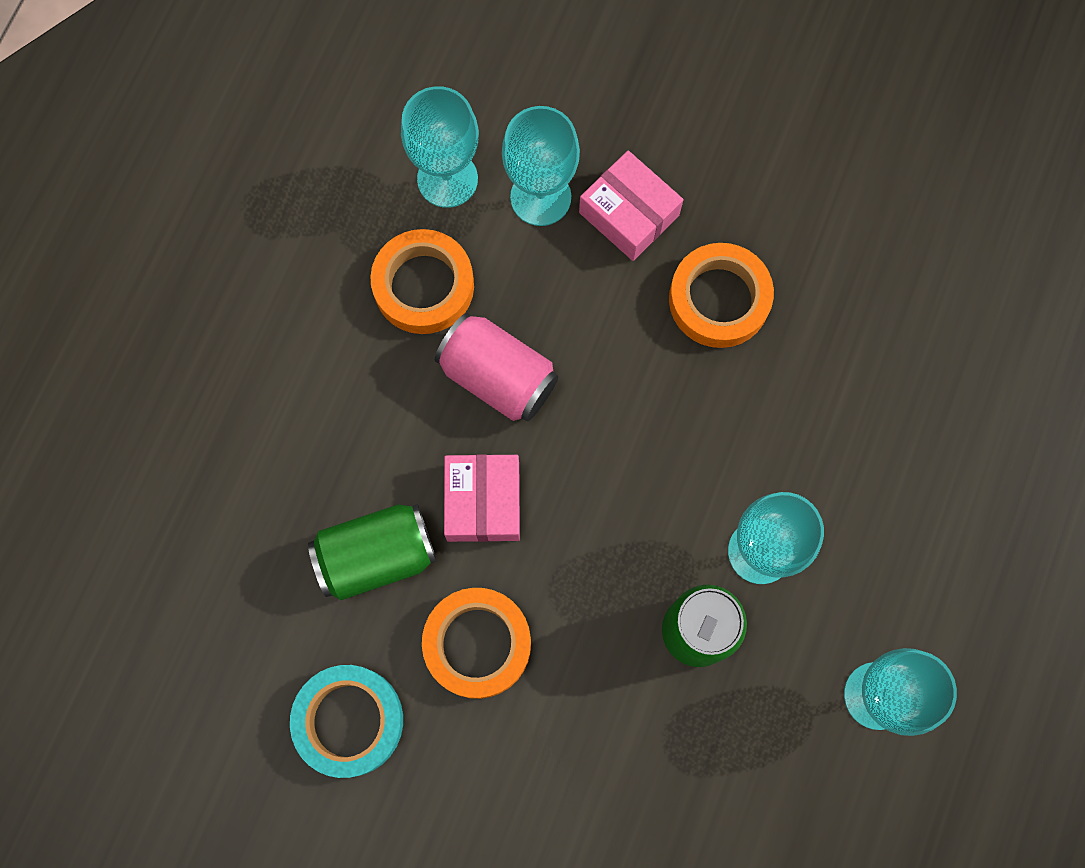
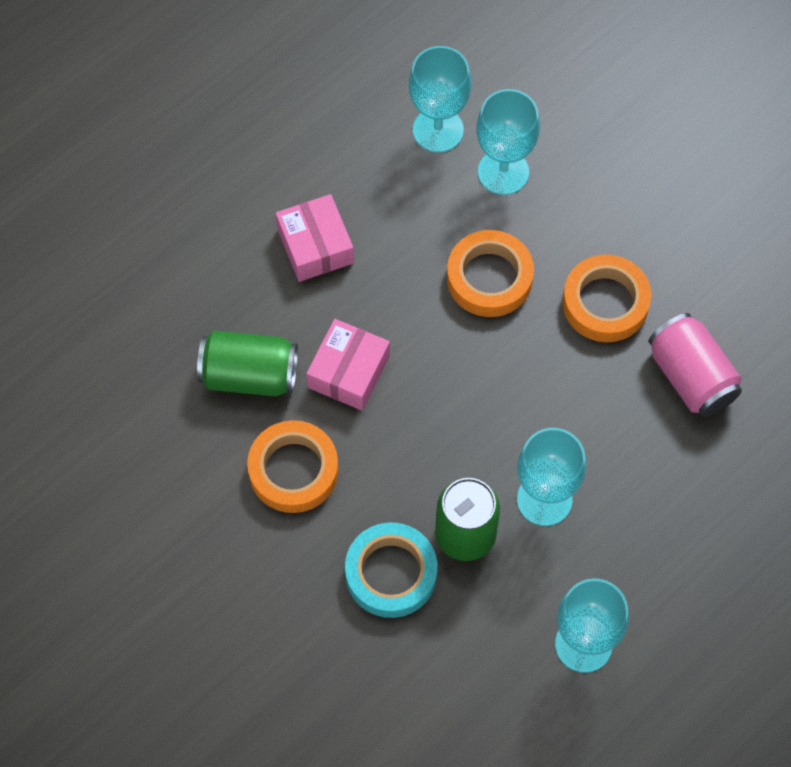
camera: 25 degrees right, 10 degrees down
(349, 721) = (171, 482): turquoise tape -> turquoise tape (391, 573)
(423, 286) = (381, 199): orange tape -> orange tape (489, 278)
(498, 377) = (405, 287): pink can -> pink can (691, 377)
(629, 214) = (566, 212): pink box -> pink box (315, 246)

